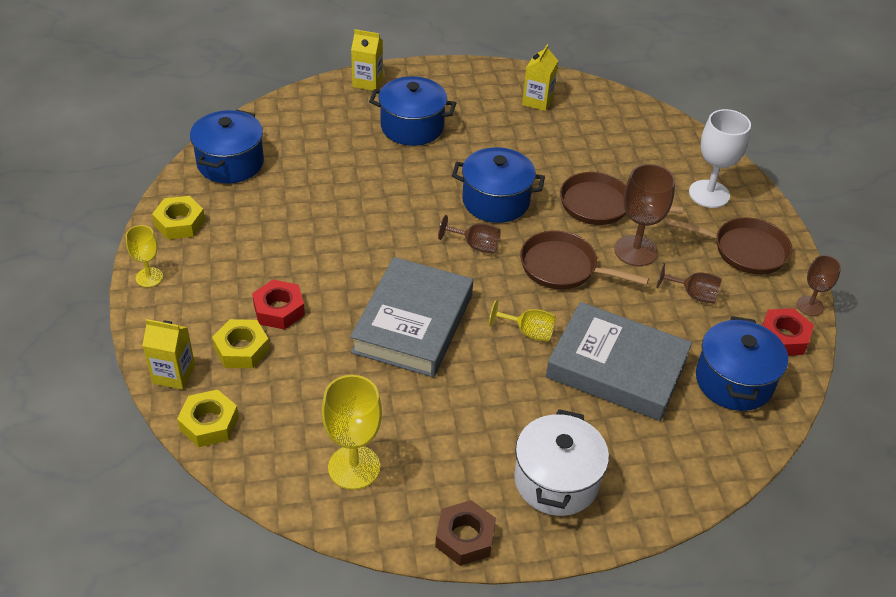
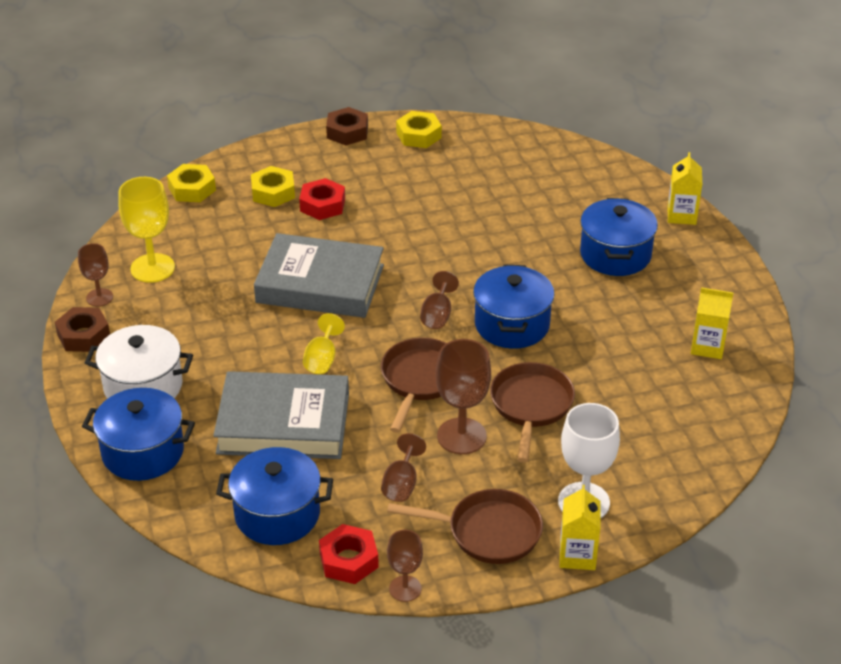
camera: 85 degrees right, 5 degrees down
(149, 277) = (347, 132): yellow goblet -> brown nut
(174, 374) = (241, 163): yellow carton -> yellow carton (577, 555)
(230, 163) = (511, 148): blue pot -> blue pot (143, 452)
(398, 521) = (99, 297): none -> brown goblet
(616, 368) = (283, 423): grey book -> grey book turned 75 degrees clockwise
(744, 250) = (488, 532): brown pan -> brown pan turned 90 degrees counterclockwise

